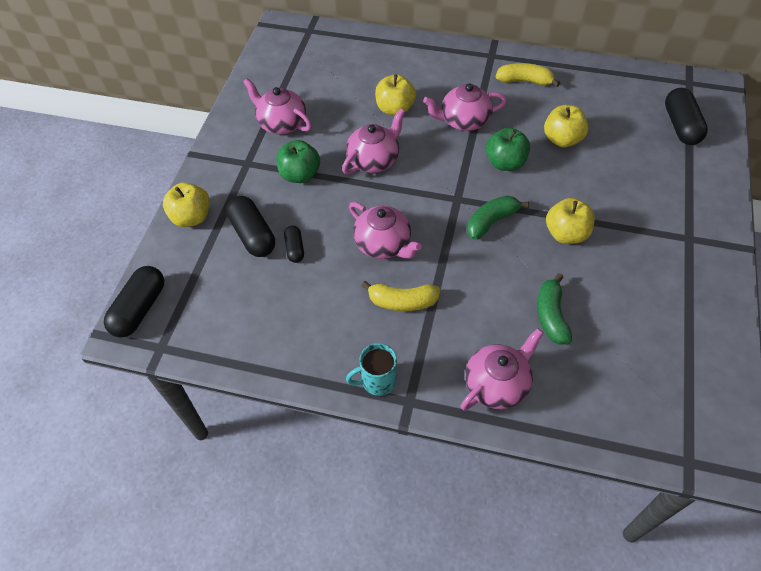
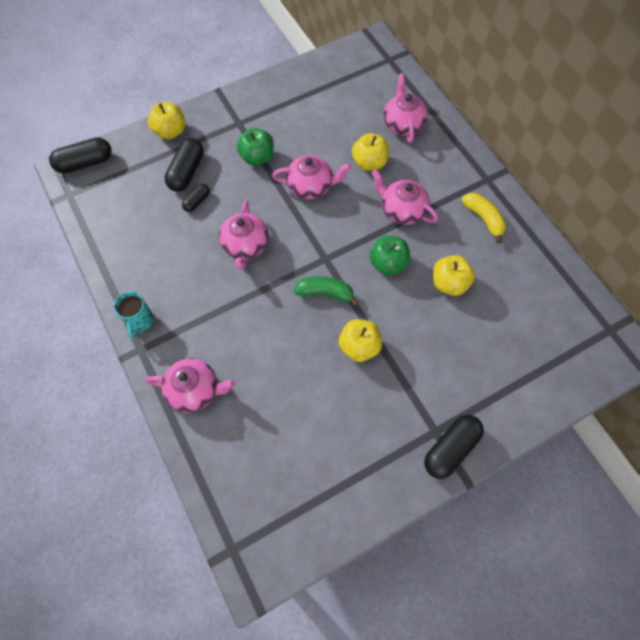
camera: 45 degrees right, 10 degrees up
(281, 123) = (289, 113): pink teapot -> pink teapot (403, 124)
(377, 381) = (140, 321): turquoise mug -> turquoise mug turned 120 degrees counterclockwise
(402, 302) = (210, 290): yellow banana -> none
(551, 315) = (278, 385): green banana -> none
(681, 126) = (551, 354): black capsule -> black capsule (450, 448)

